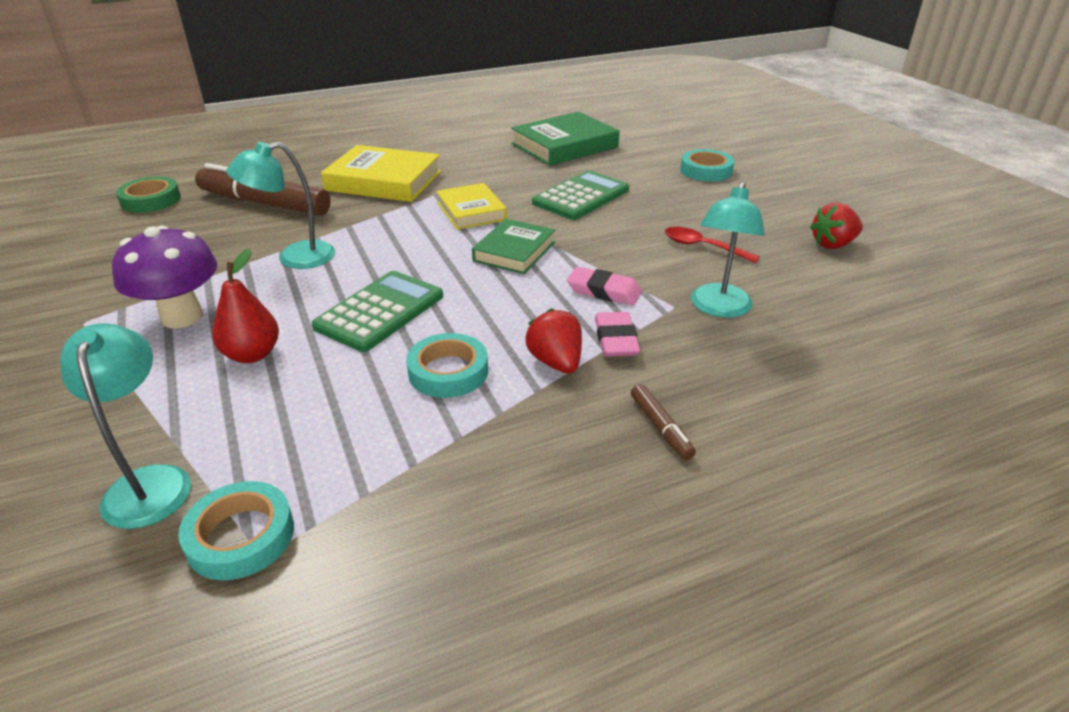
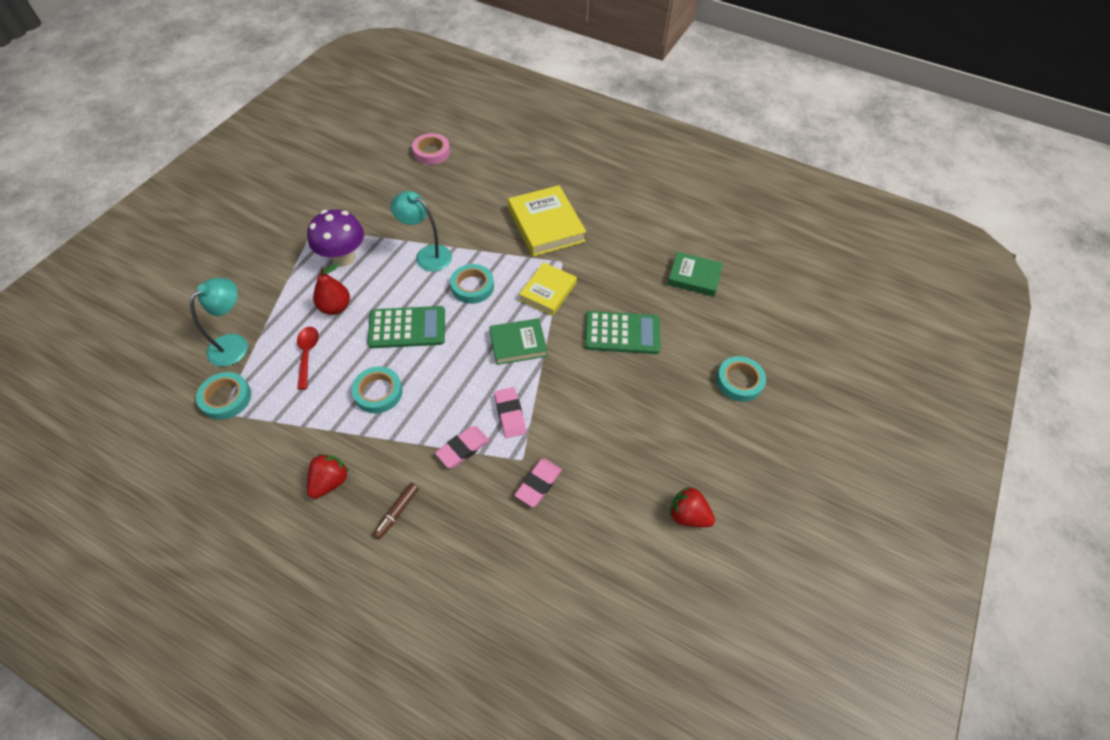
camera: 50 degrees right, 20 degrees up
(151, 200) = (431, 152): green tape -> pink tape
(265, 204) = (470, 197): brown marker -> none
(392, 248) = (472, 287): none -> turquoise tape
(556, 362) = (420, 433): red strawberry -> red strawberry (330, 482)
(564, 146) = (694, 277): green book -> green book, size x0.64
(702, 247) = (612, 437): red spoon -> red spoon (307, 354)
(718, 308) = (538, 484): turquoise lamp -> pink eraser

